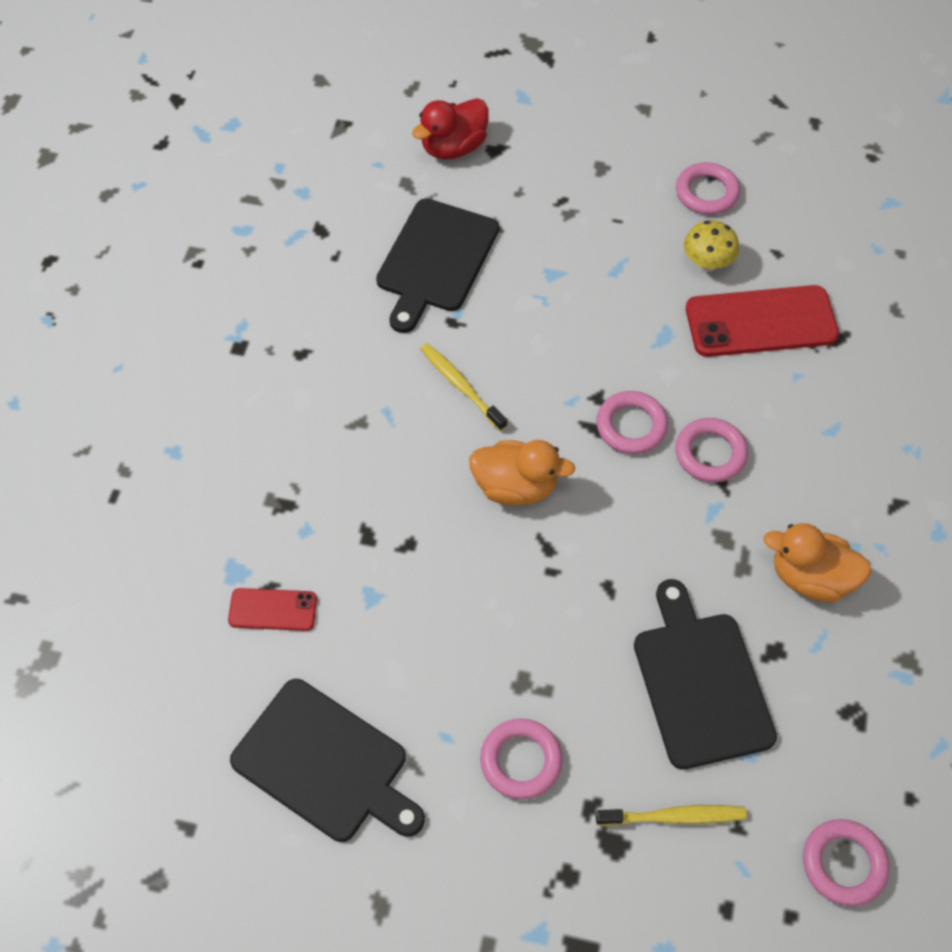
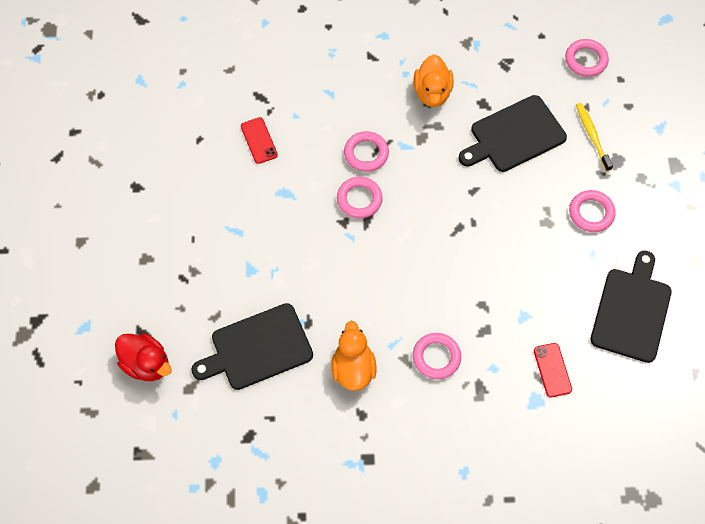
camera: 105 degrees left, 5 degrees up
(435, 260) = (257, 348): black cutting board -> black cutting board turned 150 degrees clockwise
(461, 386) = (358, 304): yellow toothbrush -> none
(515, 486) = (423, 254): orange duck -> orange duck (353, 368)
(706, 193) = (155, 188): pink ring -> pink ring (436, 357)
(707, 263) = (218, 178): yellow mushroom -> none
(761, 322) = (259, 140): red phone -> red phone, size x0.52

